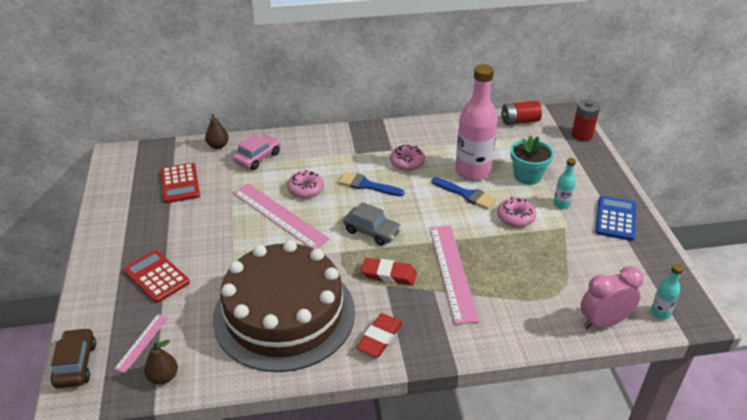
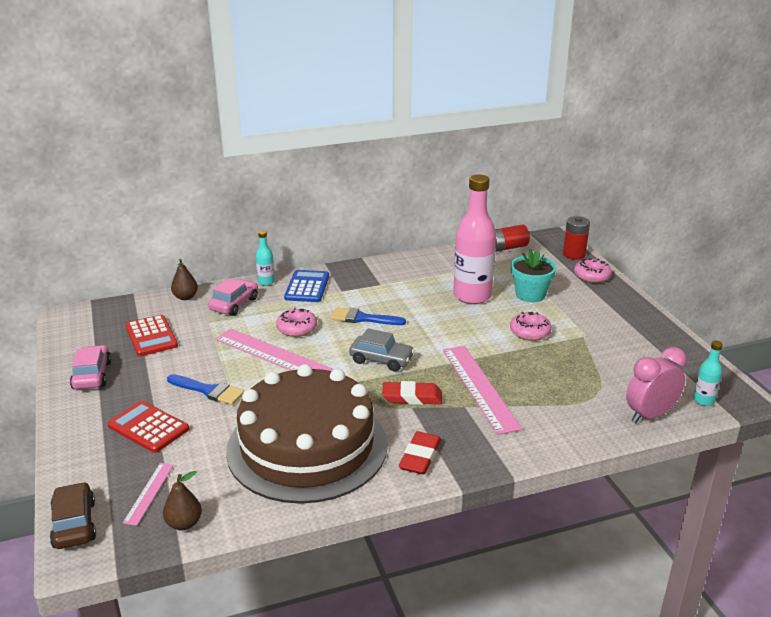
camera: 10 degrees left, 10 degrees down
(122, 218) = (92, 375): none -> pink car
(407, 162) = (400, 294): pink donut -> pink donut (592, 276)
(466, 194) = (472, 317): blue brush -> blue brush (209, 391)
(561, 204) = (573, 316): turquoise bottle -> turquoise bottle (266, 282)
(615, 219) = (631, 323): blue calculator -> blue calculator (307, 287)

